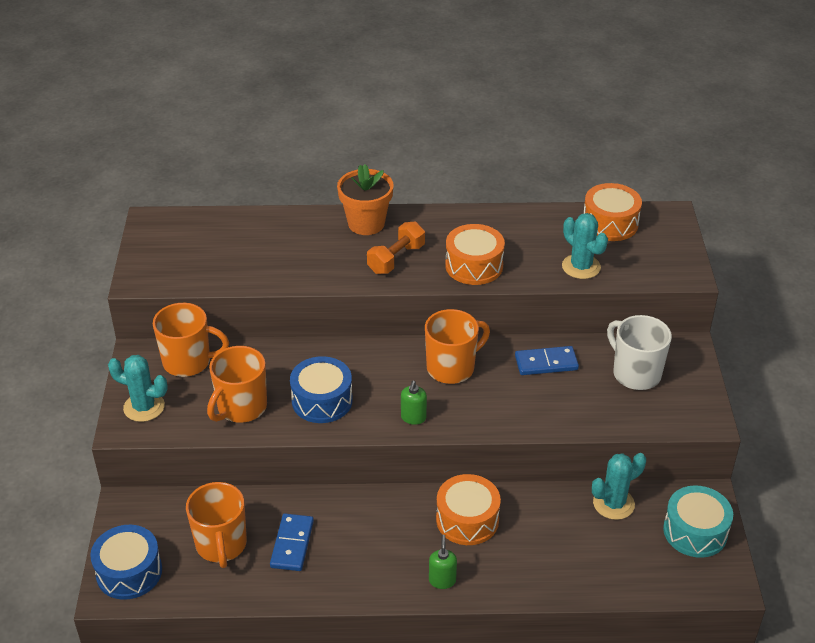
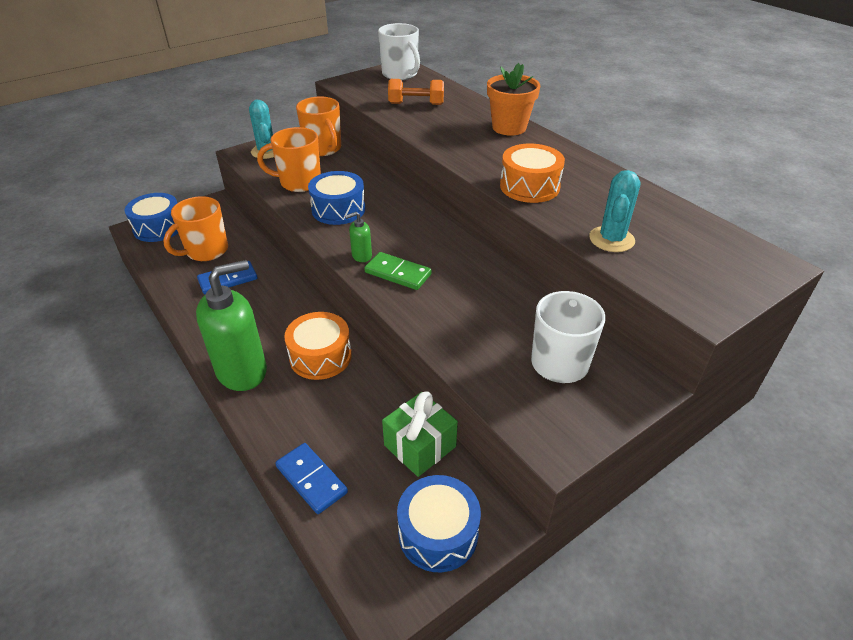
camera: 55 degrees right, 0 degrees up
(171, 232) = (400, 75): none -> white mug
(396, 259) = (487, 152): orange dumbbell -> orange dumbbell (416, 104)
(442, 580) = (242, 371): green soap dispenser -> green soap dispenser, size x2.31
(452, 368) = (439, 251): orange mug -> none
(459, 406) = (398, 273): none -> green domino
(546, 363) = (505, 299): blue domino -> blue domino (311, 479)
(610, 223) = (699, 233): orange drum -> none
(613, 503) = (420, 446): turquoise cactus -> green gift
(695, 531) = (438, 533): turquoise drum -> blue drum

